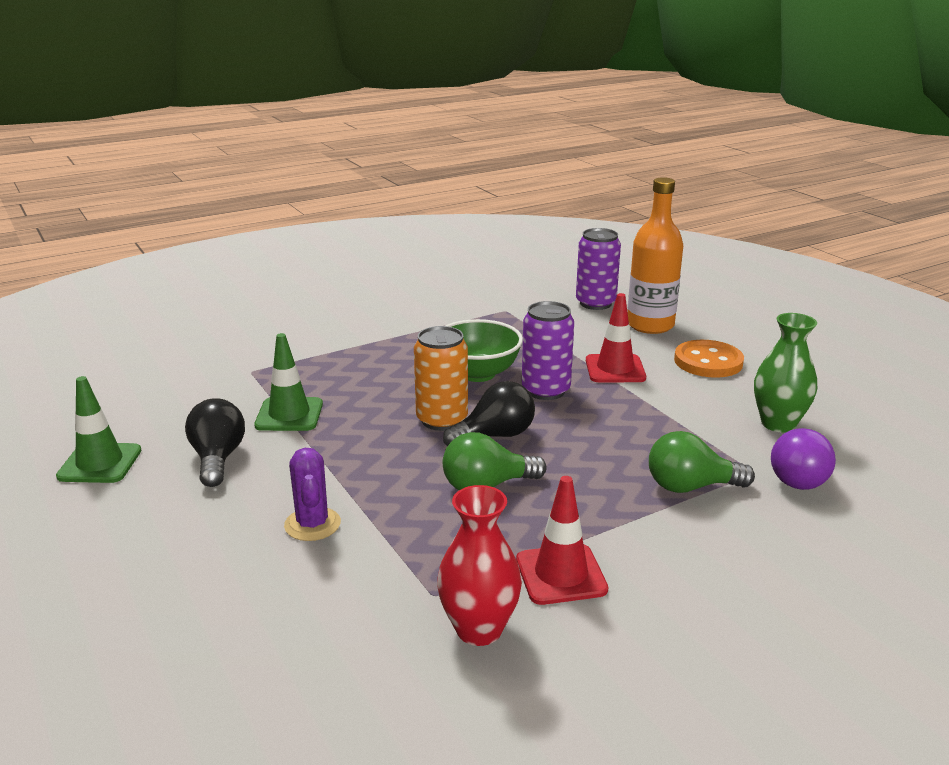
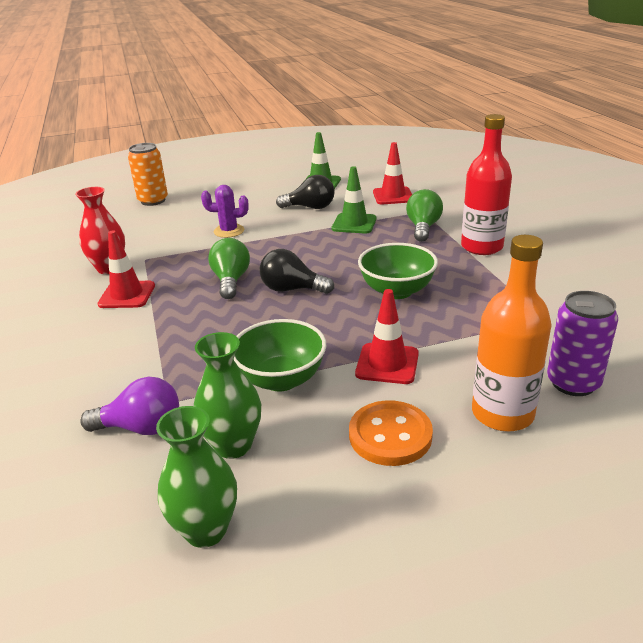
camera: 105 degrees right, 5 degrees up
(186, 394) = (393, 196): none -> red traffic cone
(361, 335) = (481, 247): none -> red bottle
(442, 420) = (324, 271): orange can -> orange can (153, 201)
(495, 436) = (292, 289): black light bulb -> black light bulb turned 120 degrees clockwise
(545, 390) = (355, 319): purple can -> none
(673, 416) = (281, 379): none -> green bowl
(690, 487) = (172, 362): green light bulb -> green light bulb (423, 228)
(801, 477) = (141, 427): purple light bulb -> purple light bulb turned 135 degrees clockwise
(868, 418) = (206, 530): none -> green vase

